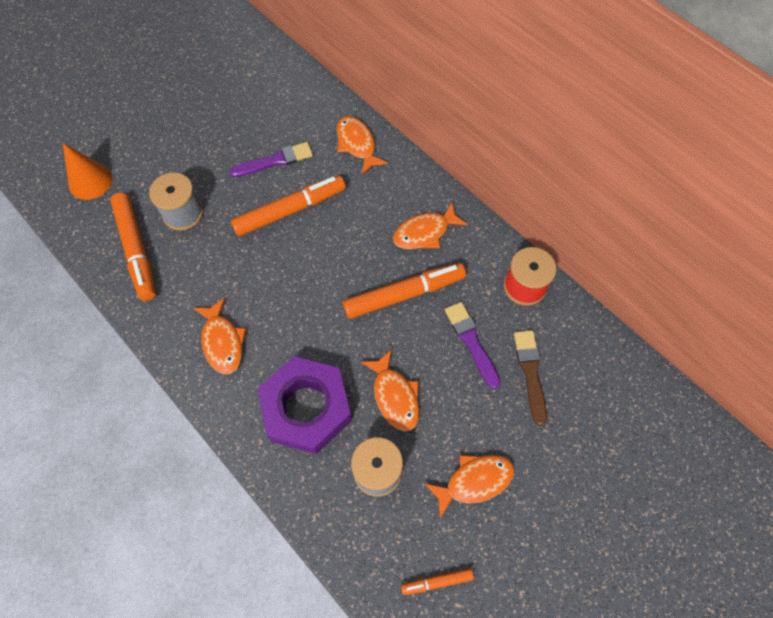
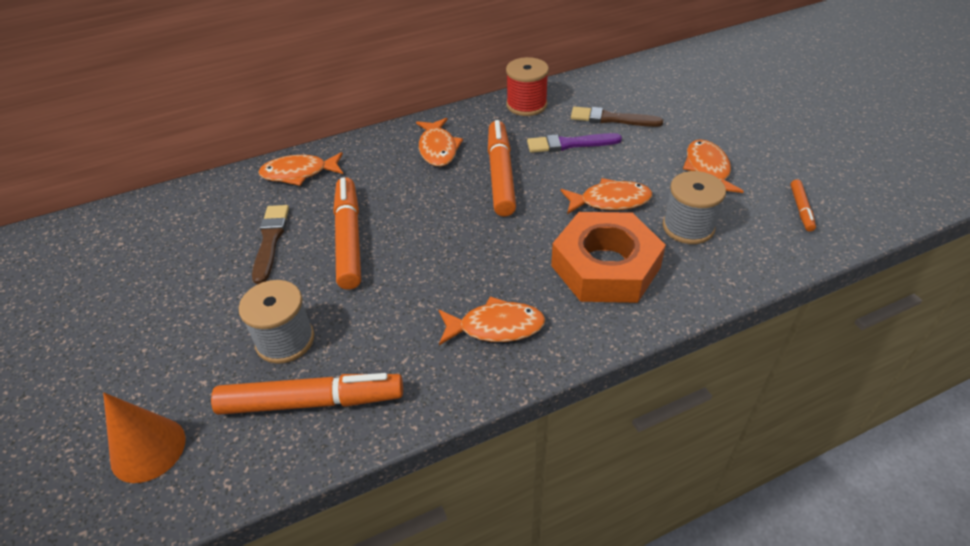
camera: 70 degrees left, 20 degrees down
(274, 161) = (270, 241): purple brush -> brown brush
(306, 408) = (605, 267): purple nut -> orange nut

